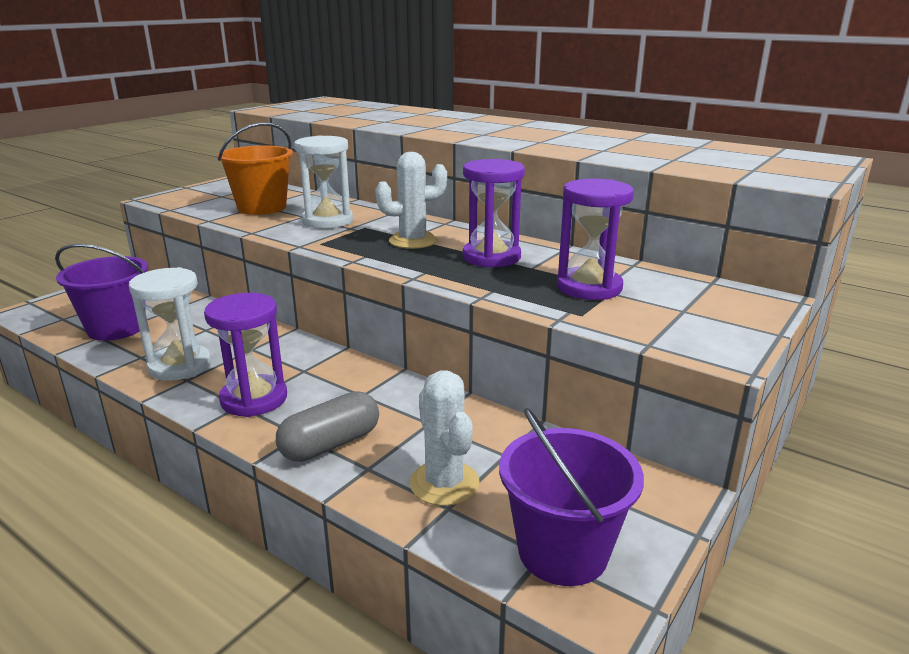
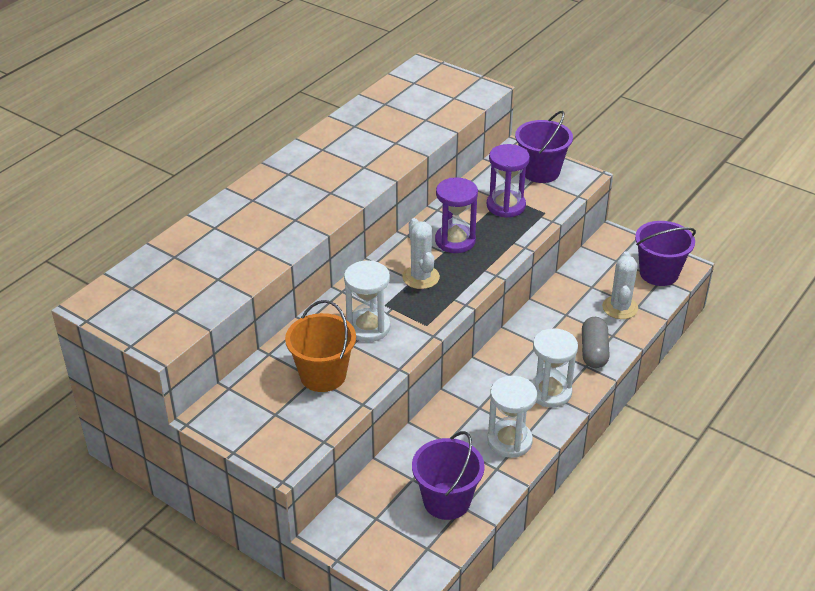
camera: 90 degrees left, 15 degrees up
(254, 399) = (550, 392): purple hourglass -> white hourglass
(330, 444) = (594, 351): grey capsule -> grey capsule turned 45 degrees clockwise
(444, 483) = (620, 307): white cactus -> white cactus turned 60 degrees counterclockwise
(708, 315) = (540, 172): none -> purple bucket

